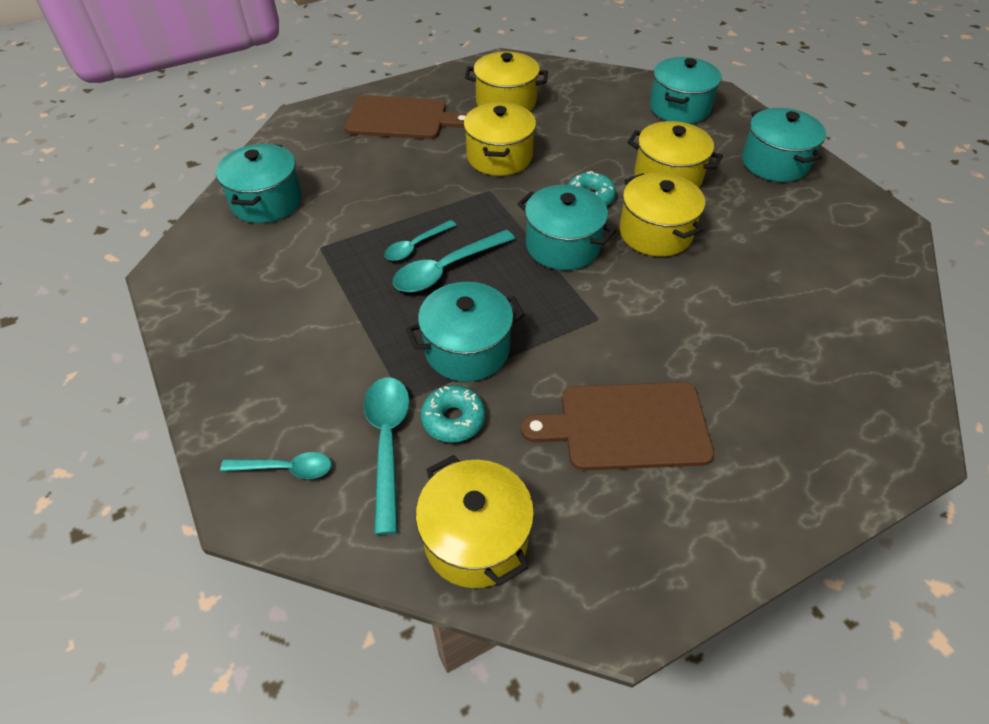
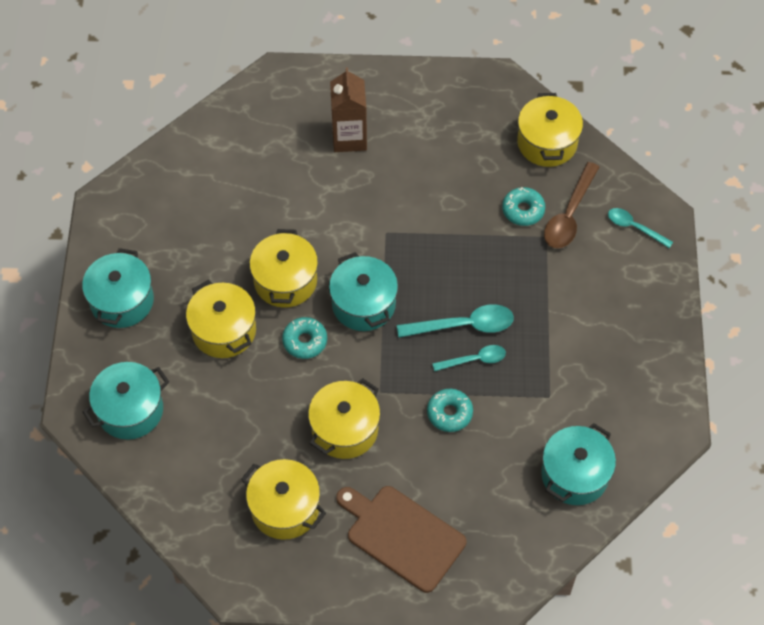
camera: 150 degrees left, 10 degrees up
(387, 442) = (569, 215): turquoise spoon -> brown spoon
(413, 199) = (449, 413): none -> turquoise donut
(467, 349) = (487, 252): turquoise pot -> none
(626, 426) = (425, 158): brown cutting board -> none
(740, 405) = (349, 138): none -> brown carton

